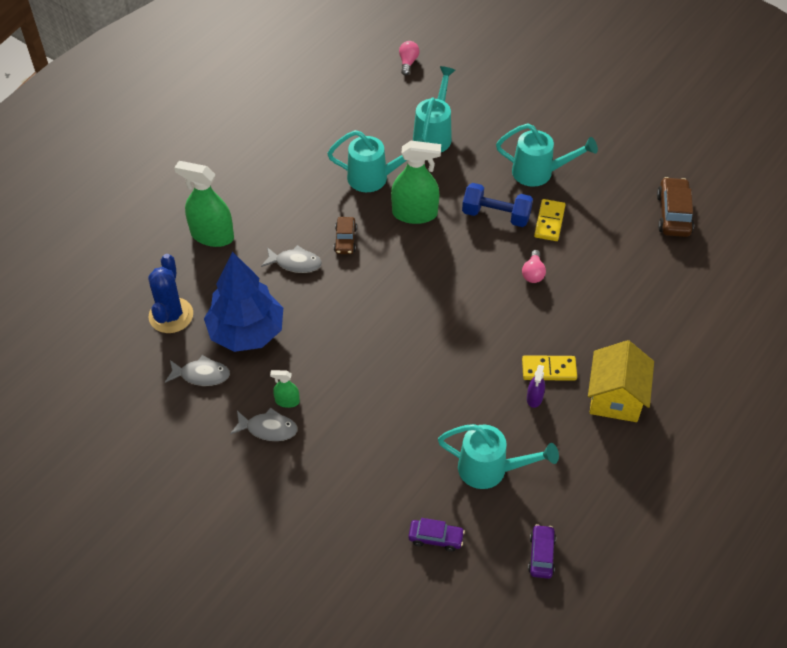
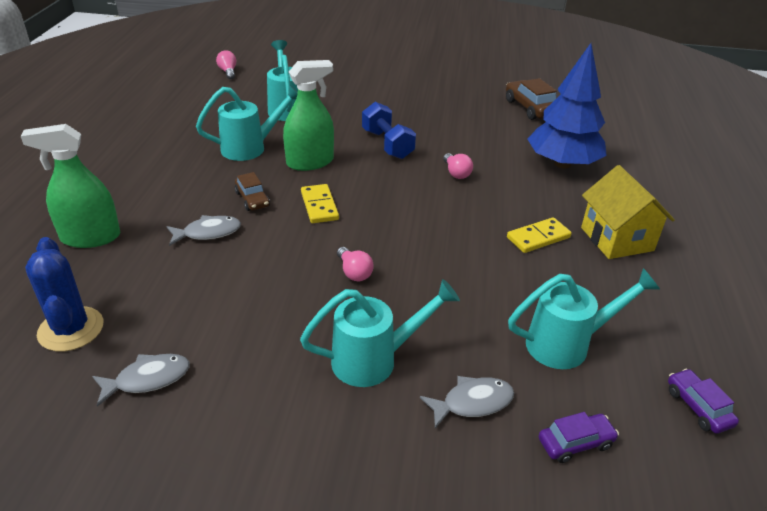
camera: 30 degrees left, 15 degrees down
(246, 332) = (186, 313): blue tree -> blue tree (562, 164)
(268, 429) = (277, 406): grey fish -> grey fish (472, 403)
(287, 401) = (283, 366): green spray bottle -> none
(380, 344) = (354, 272): none -> pink light bulb
(496, 215) = (387, 144): blue dumbbell -> blue dumbbell turned 75 degrees clockwise
(534, 398) = (547, 264): purple spray bottle -> none
(539, 173) = (401, 110): turquoise watering can -> turquoise watering can (375, 360)
(549, 222) = (438, 137): yellow domino -> yellow domino (319, 206)

